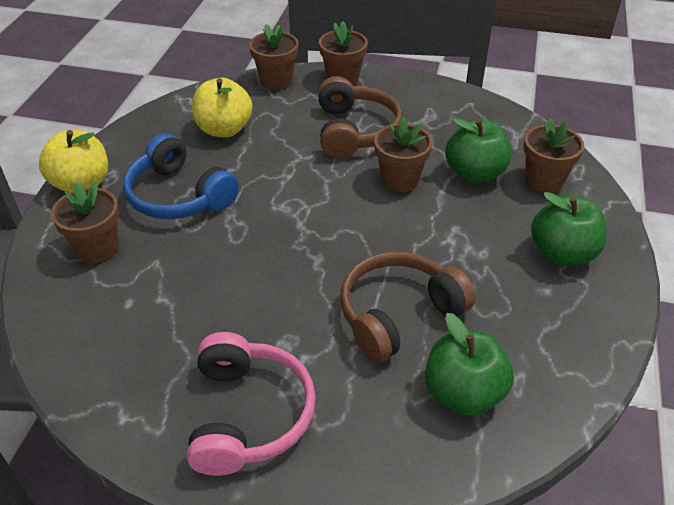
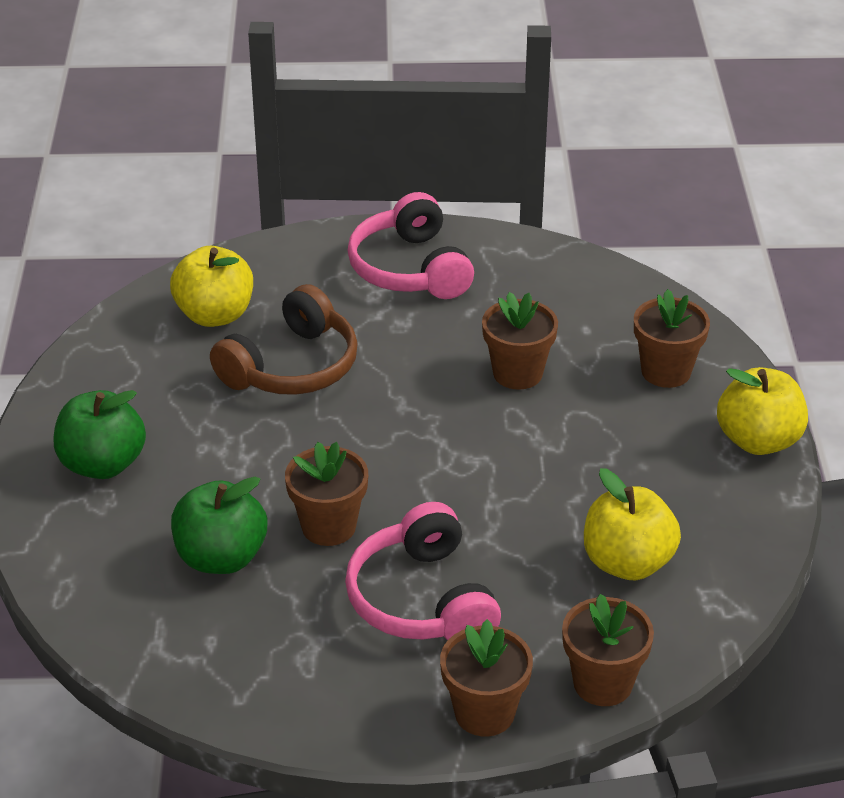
camera: 165 degrees right, 5 degrees down
(179, 195) = (619, 449): blue headphones -> none
(354, 131) = (422, 599): brown headphones -> pink headphones
(463, 393) = (215, 315): green apple -> yellow apple
(543, 181) = (118, 564): brown flower pot -> brown flower pot (517, 373)

